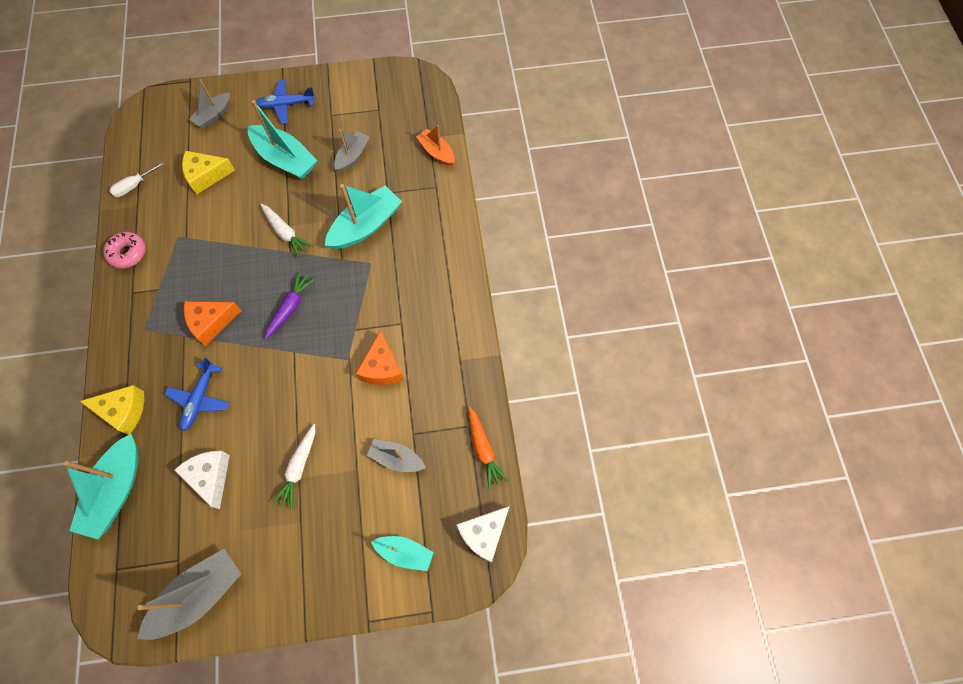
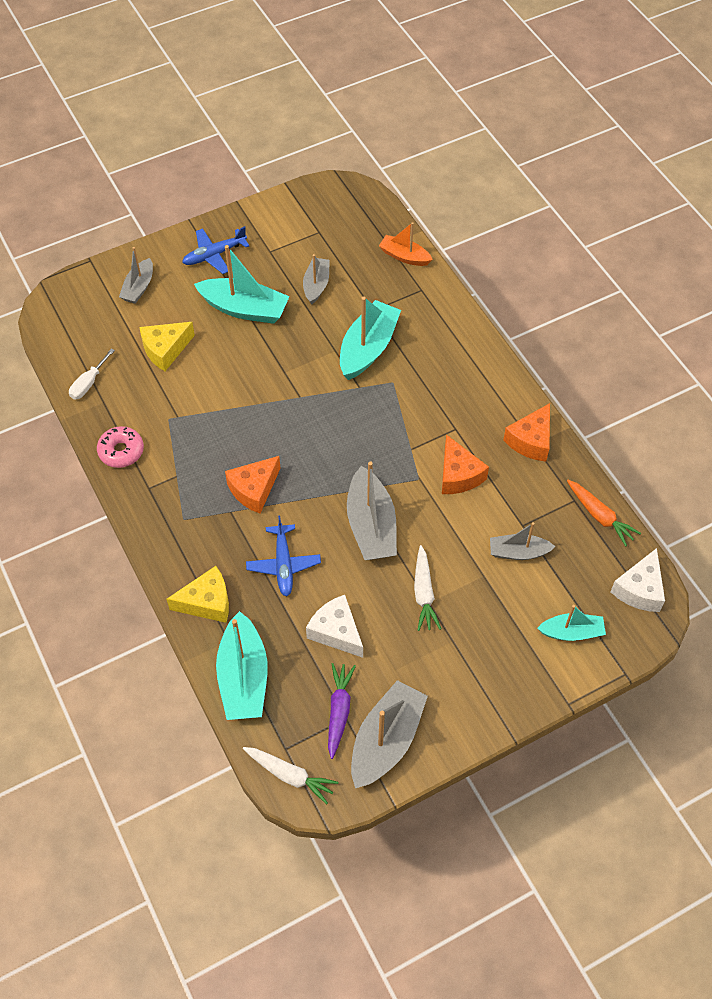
camera: 20 degrees left, 10 degrees down
(285, 233) = (285, 380): white carrot -> white carrot (290, 775)
(287, 388) = (371, 525): none -> grey boat
(290, 307) = (331, 449): purple carrot -> purple carrot (339, 711)
(459, 356) = (531, 441): none -> orange cheese

